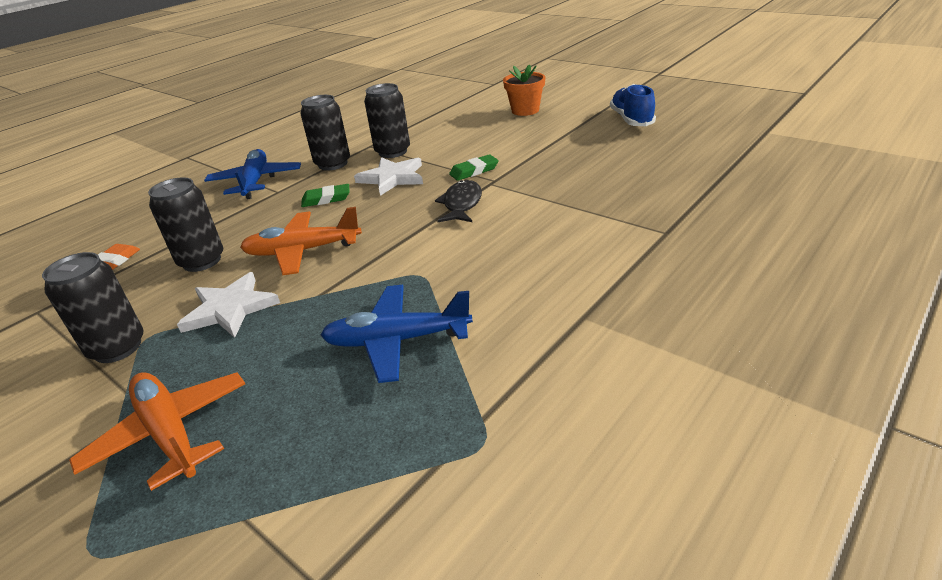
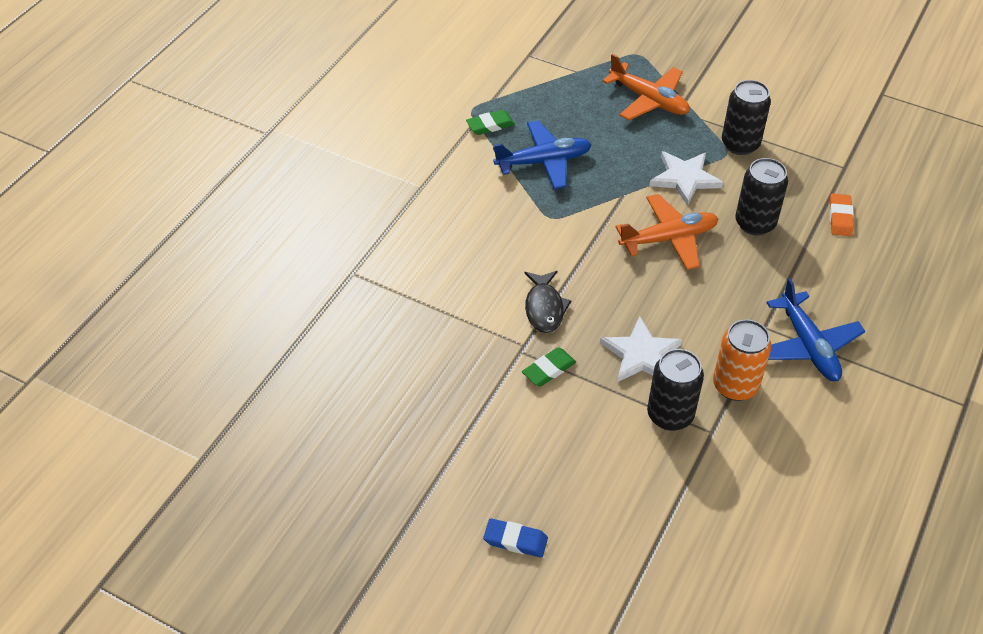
camera: 165 degrees right, 15 degrees up
(326, 199) = (696, 314): green eraser -> green eraser (490, 125)
(333, 164) = (735, 385): black can -> orange can
(525, 110) = (515, 540): orange flower pot -> blue eraser
(631, 120) = (360, 501): blue shoe -> none

